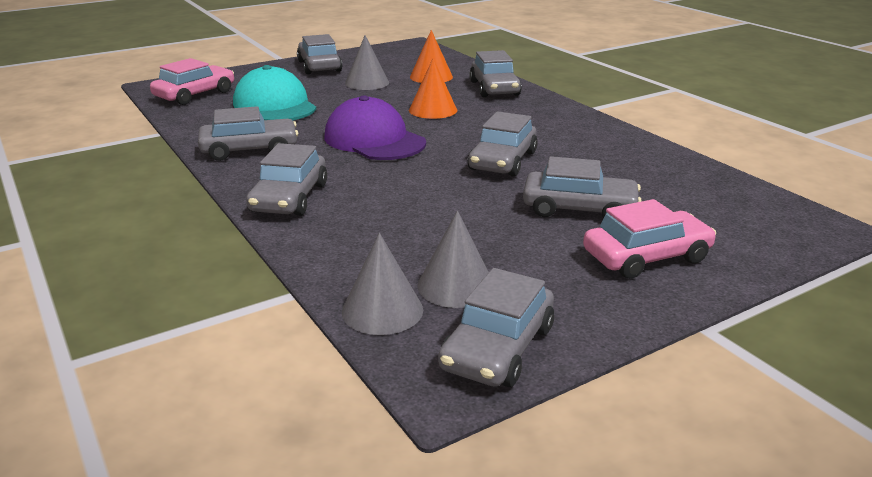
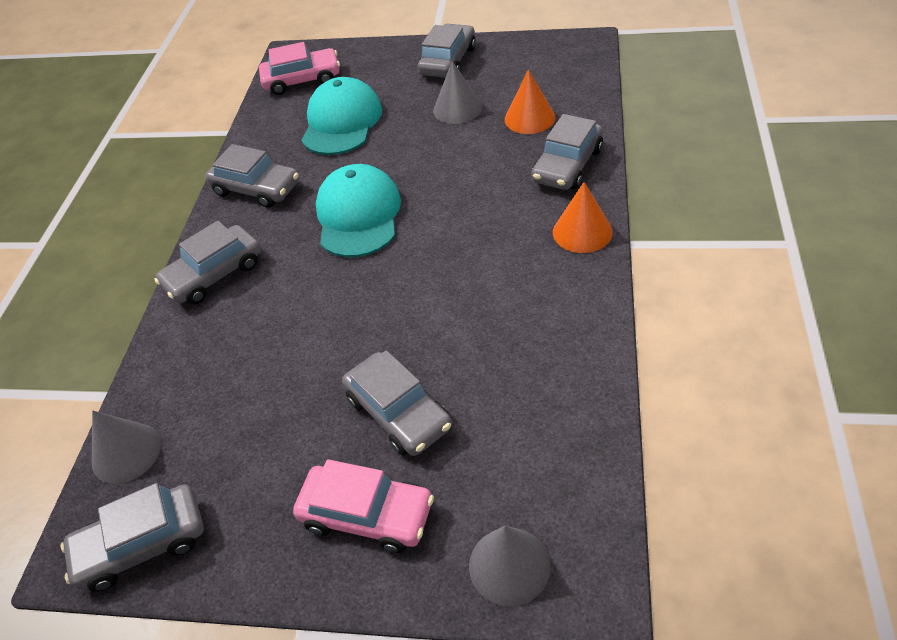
camera: 45 degrees right, 20 degrees up
(374, 140) = (358, 215): purple cap -> turquoise cap
(433, 110) = (462, 184): orange cone -> orange cone (582, 232)
(456, 286) = (196, 456): grey cone -> grey cone (509, 565)
(503, 161) = (424, 302): grey car -> none

